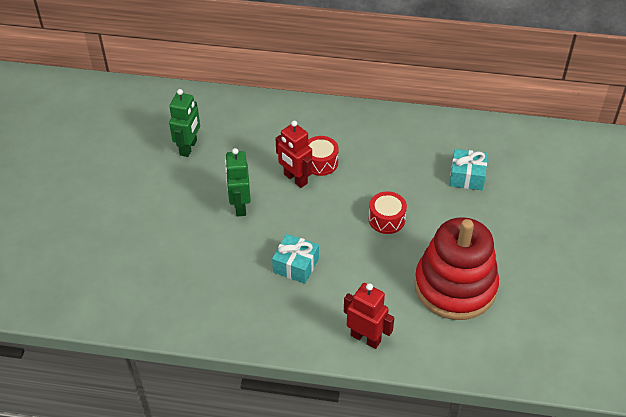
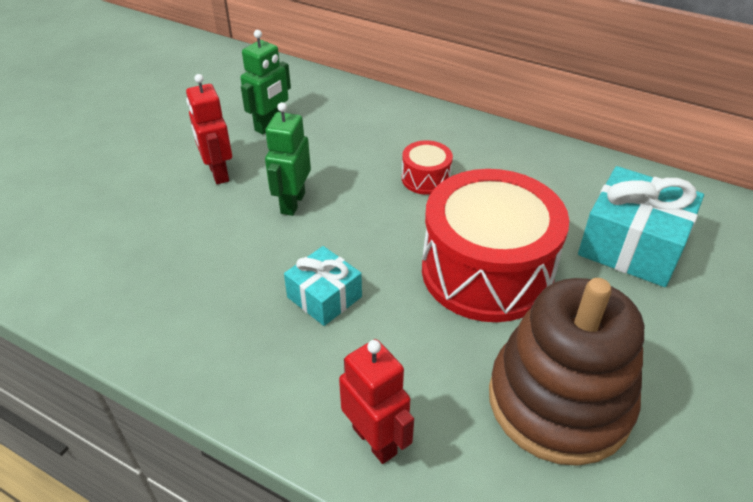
camera: 20 degrees right, 5 degrees down
(295, 179) = (382, 189): red robot -> red robot (218, 173)
(386, 219) = (486, 271): red drum -> red drum, size x2.32
(455, 286) = (559, 401): red stacking toy -> brown stacking toy
(467, 176) = (632, 245): turquoise gift -> turquoise gift, size x1.70

